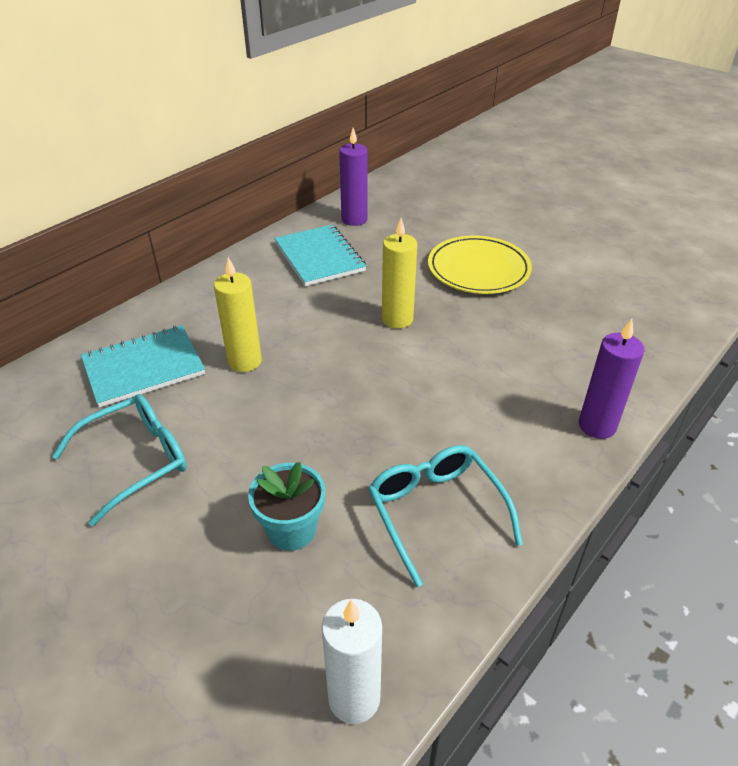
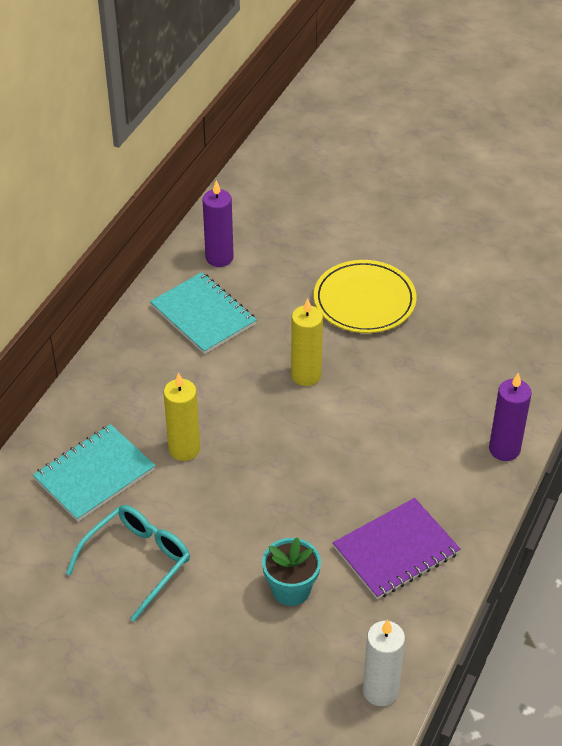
camera: 15 degrees left, 5 degrees up
(435, 511) = (396, 550): turquoise glasses -> purple notebook

